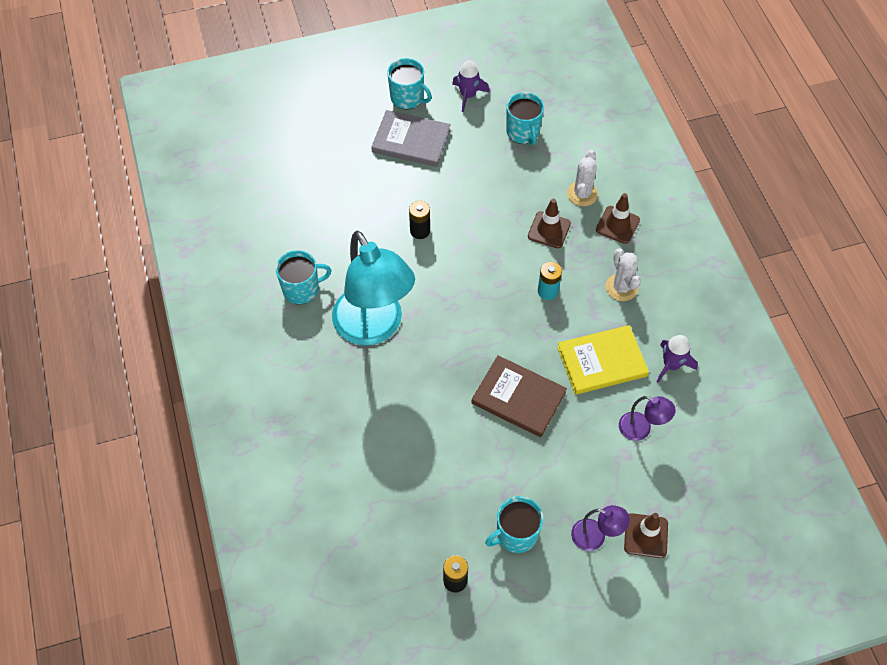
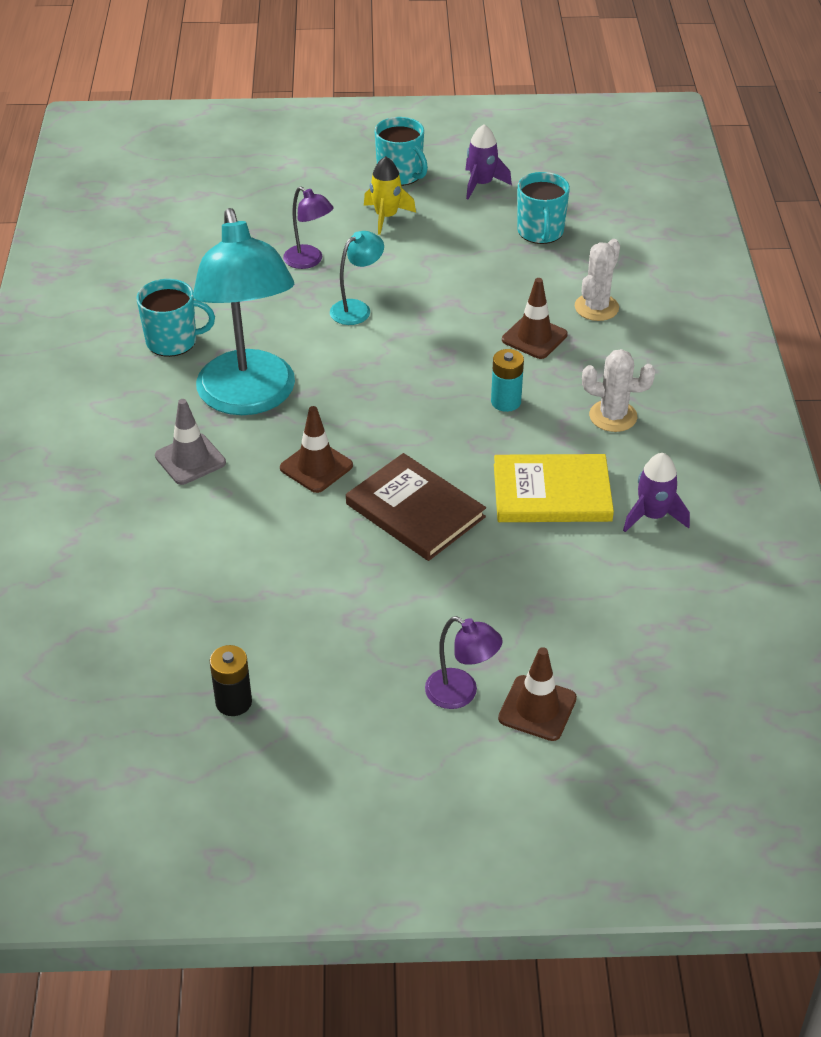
camera: 15 degrees right, 15 degrees down
(353, 390) = (190, 459): none -> grey traffic cone
(411, 141) = (386, 217): grey book -> yellow rocket
(420, 231) = (357, 308): black battery -> turquoise lamp
(516, 534) = (345, 666): turquoise mug -> none
(617, 225) = (633, 348): brown traffic cone -> brown traffic cone (316, 467)
(621, 287) = (613, 416): white cactus -> white cactus turned 75 degrees counterclockwise
(641, 429) = (579, 581): purple lamp -> purple lamp (309, 261)

